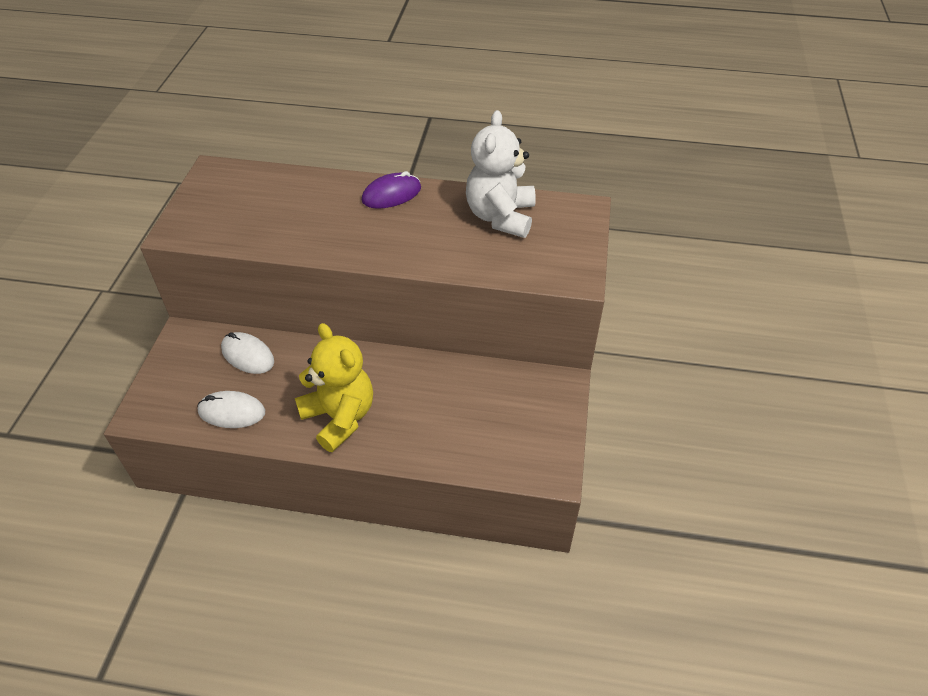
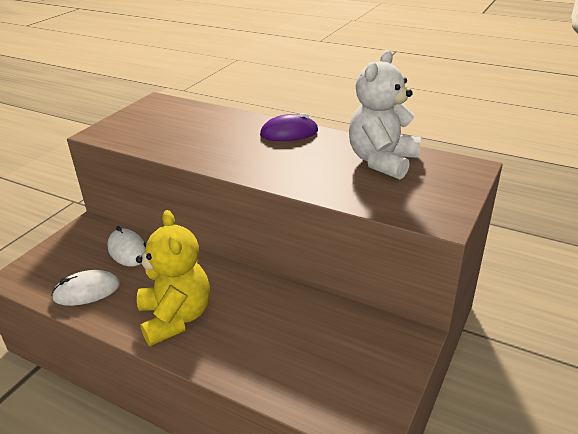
camera: 20 degrees right, 15 degrees down
(232, 412) = (87, 291): white mouse -> white mouse turned 45 degrees counterclockwise

